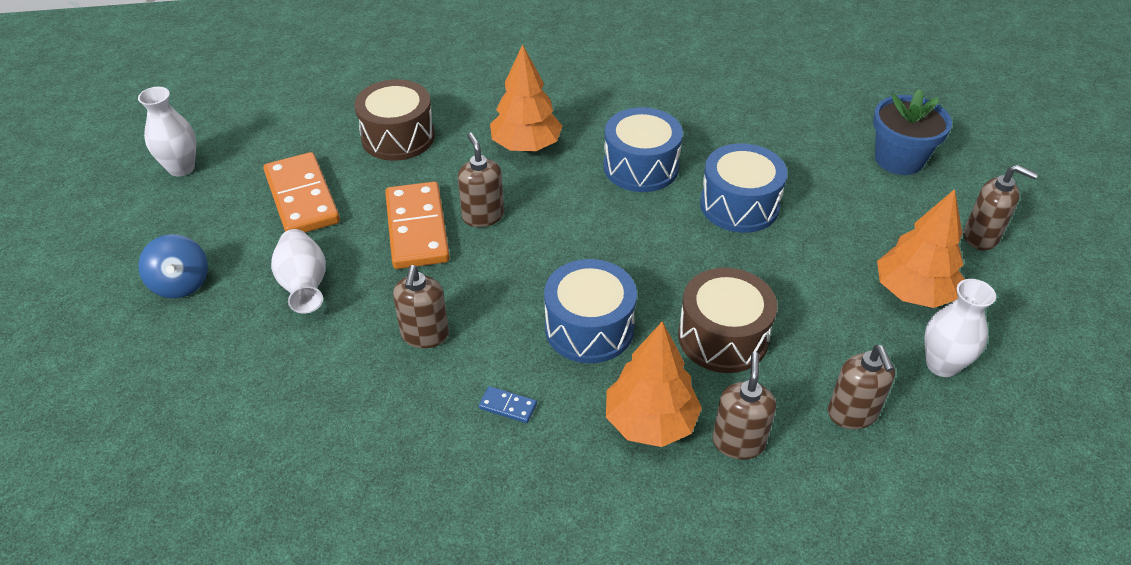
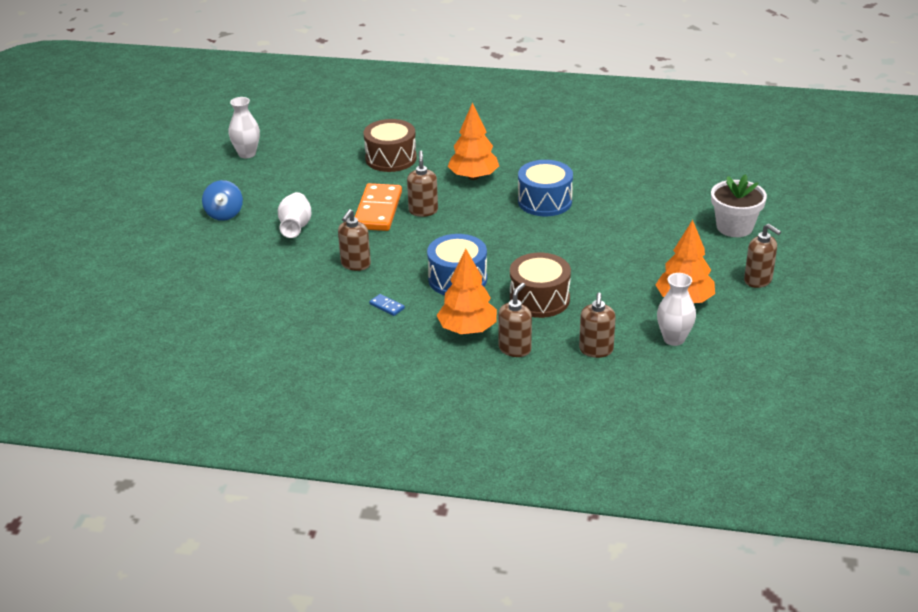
camera: 20 degrees right, 10 degrees down
(302, 198) = (314, 182): orange domino -> none
(739, 205) = (598, 234): blue drum -> none
(899, 159) = (734, 227): blue flower pot -> white flower pot

